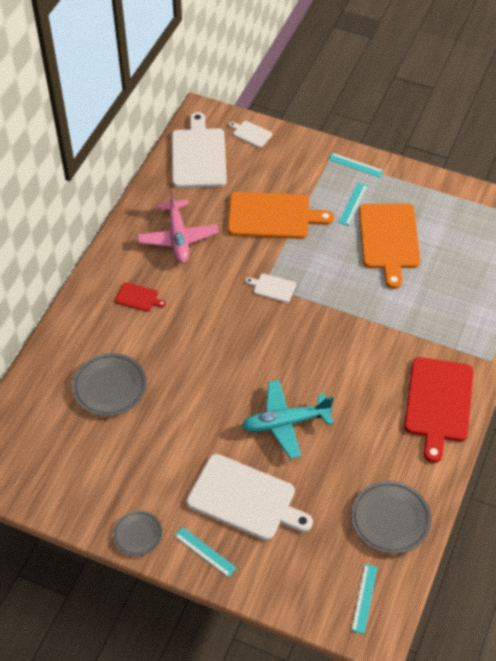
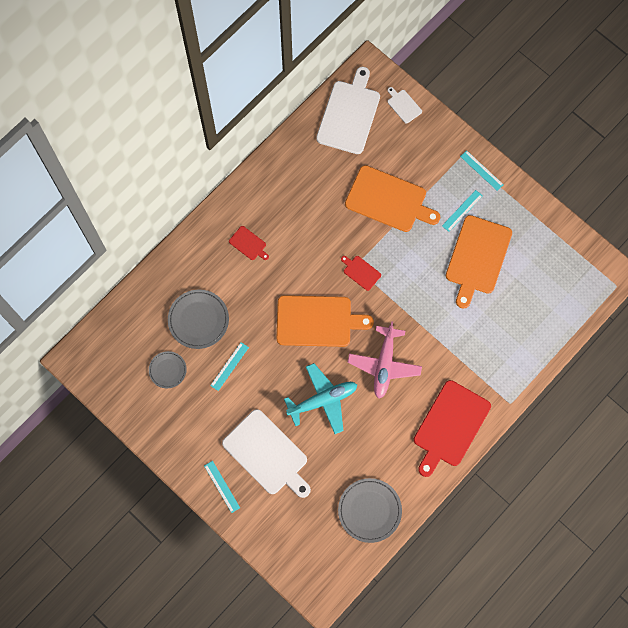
camera: 20 degrees right, 20 degrees up
(137, 534) = (177, 454): grey plate -> grey plate (167, 370)
(178, 238) = (301, 195): pink plane -> pink plane (384, 364)
(245, 347) = (317, 321): none -> orange cutting board
(273, 287) = (361, 272): white cutting board -> red cutting board
(285, 422) = (323, 400): turquoise plane -> turquoise plane turned 150 degrees clockwise
(364, 598) = (323, 565): turquoise ruler -> turquoise ruler (229, 366)

